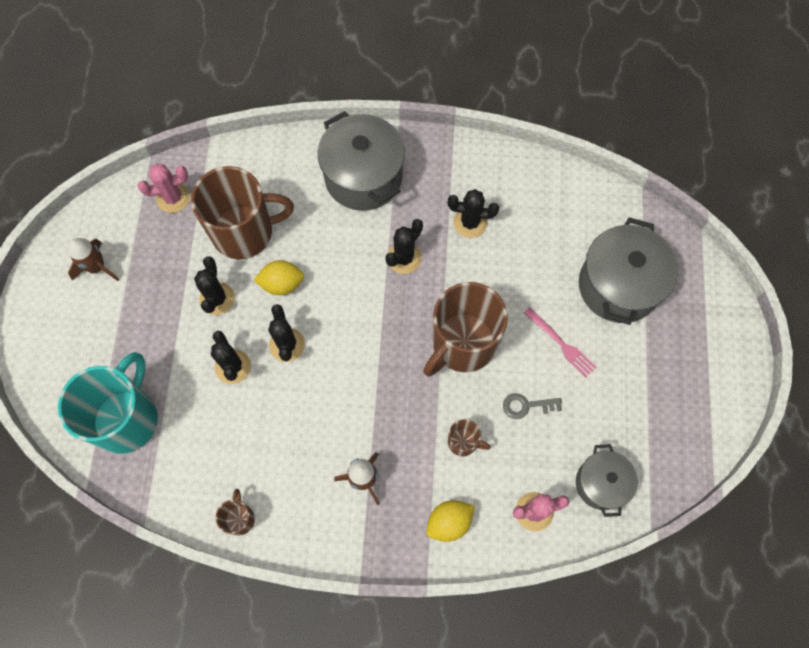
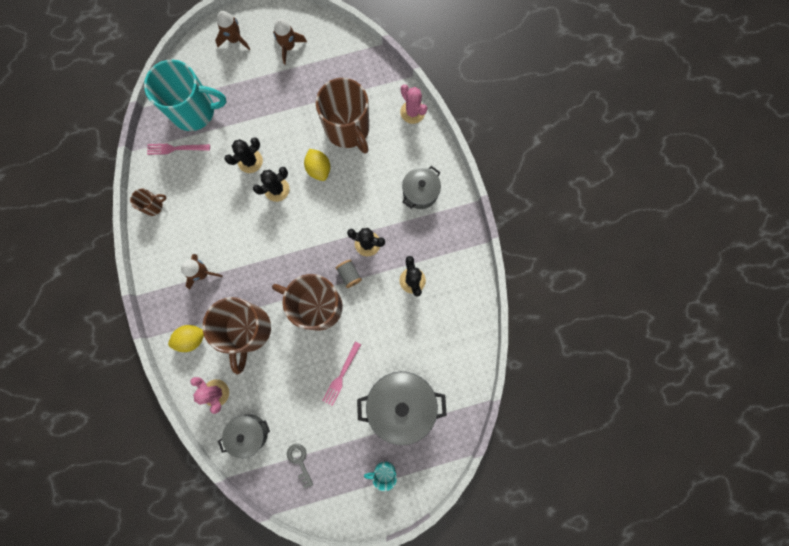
camera: 70 degrees right, 10 degrees up
(50, 332) = (235, 39): none -> brown rocket
(169, 461) = (175, 148): none -> pink fork
(173, 198) = (356, 72): pink cactus -> pink cactus (412, 112)
(217, 298) = (293, 131): black cactus -> none
(363, 177) = (420, 192): grey pot -> grey pot, size x0.59
(436, 292) = (349, 275): none -> grey spool
(449, 522) = (191, 338): yellow lemon -> yellow lemon turned 60 degrees counterclockwise
(463, 442) = (248, 330): brown mug -> brown mug, size x2.26
(526, 406) = (287, 365): grey key -> grey key (299, 461)
(695, 333) = (384, 472): none -> turquoise mug

